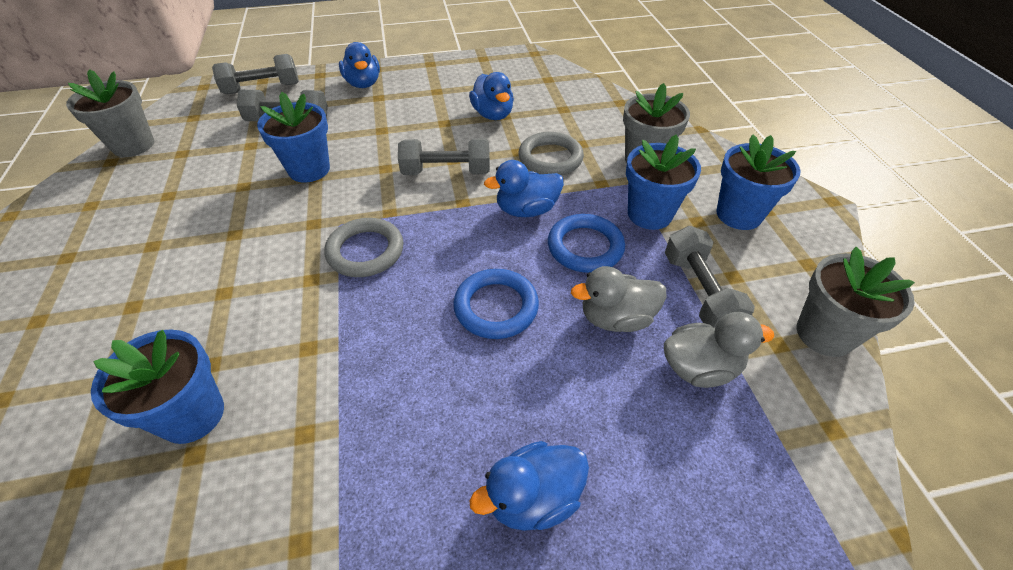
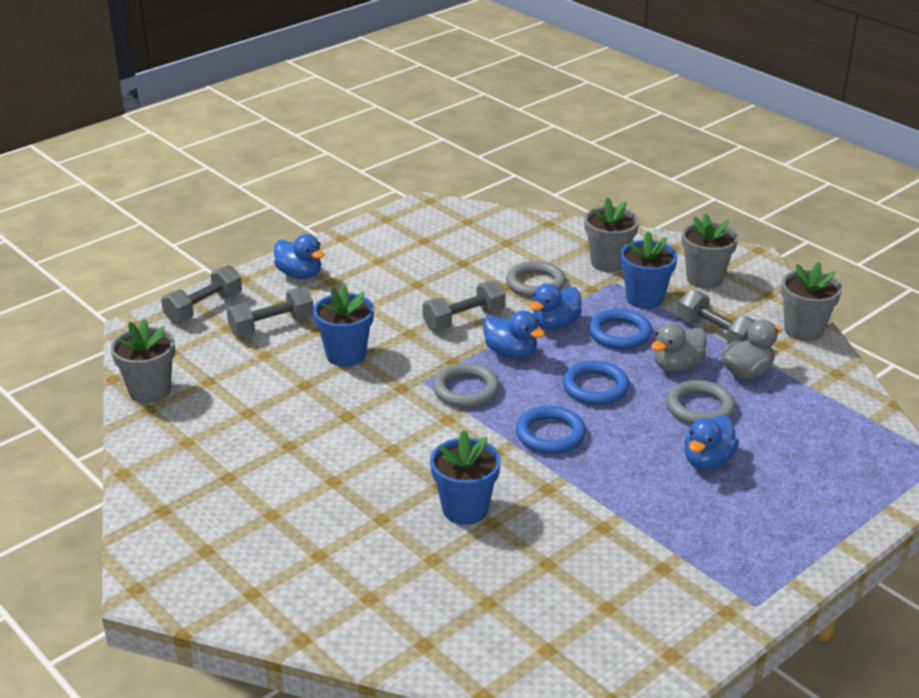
camera: 30 degrees left, 15 degrees down
(387, 351) = (550, 434): none -> blue ring
(493, 114) = (452, 265): blue duck -> blue duck (511, 353)
(595, 397) = (700, 408): none -> grey ring
(738, 214) = (704, 279): blue flower pot -> grey flower pot

